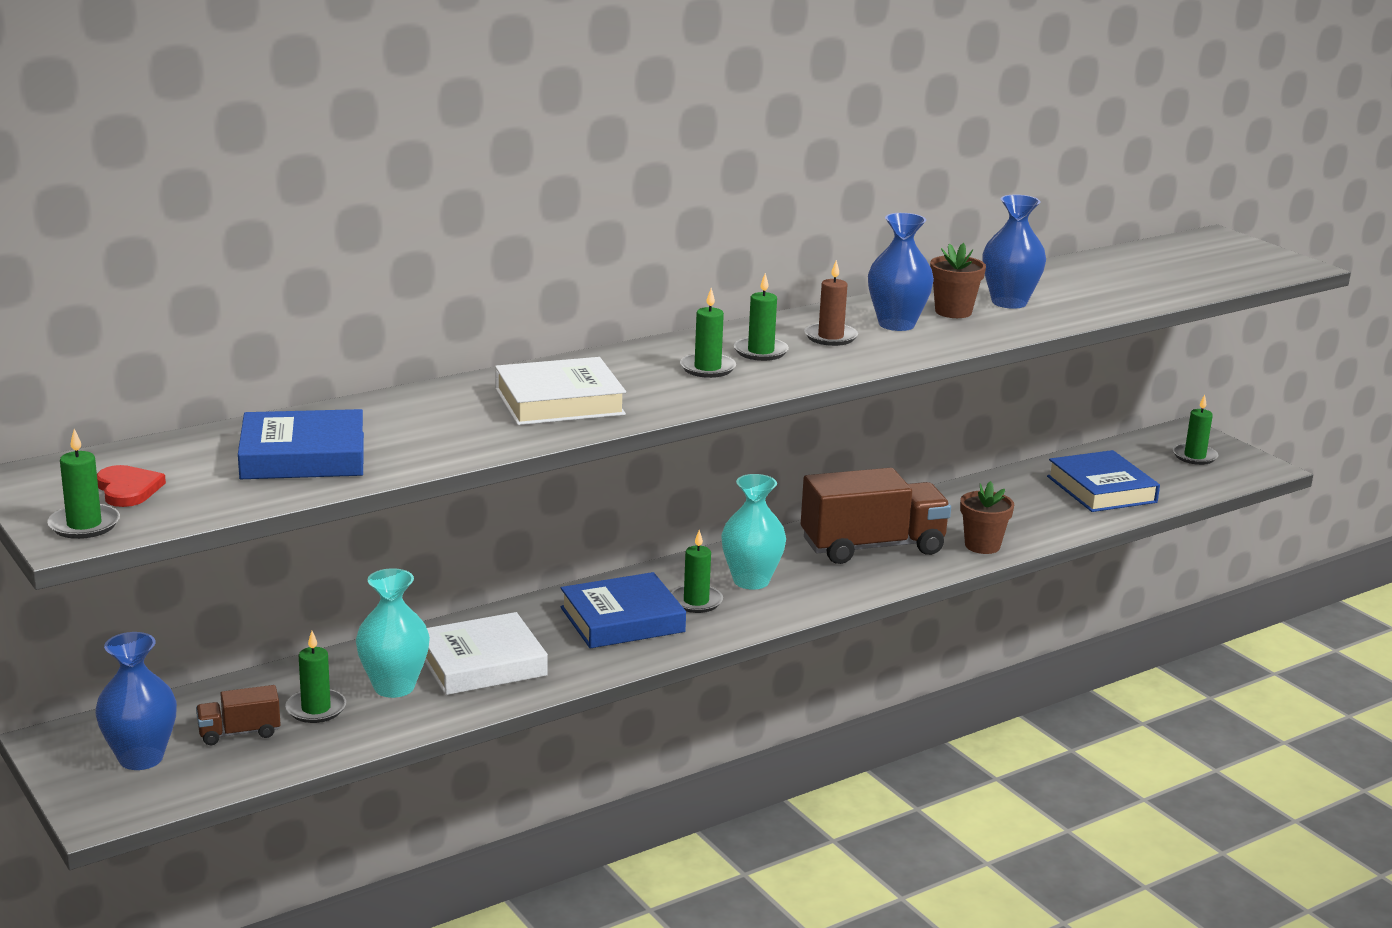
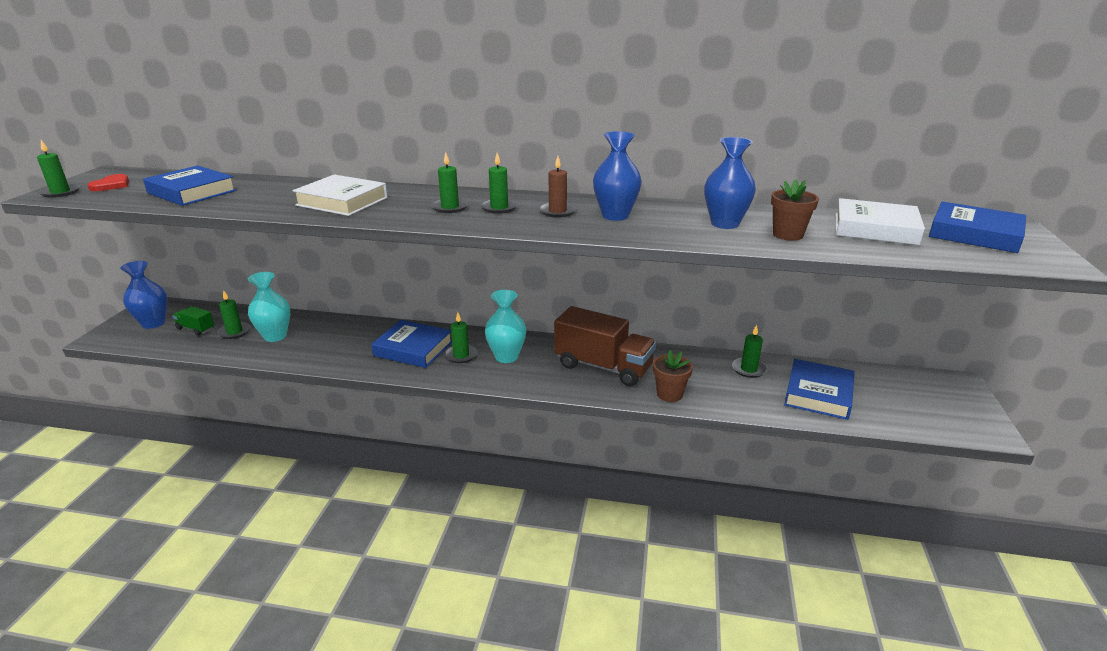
camera: 45 degrees right, 5 degrees up
(239, 733) = (195, 329): brown truck -> green truck
(482, 663) = (323, 341): white book -> white book (875, 229)
(953, 312) = (671, 219): brown flower pot -> brown flower pot (787, 235)
(1194, 456) = (936, 401): green candle -> green candle (748, 369)
(1204, 253) = (974, 234): none -> blue book

